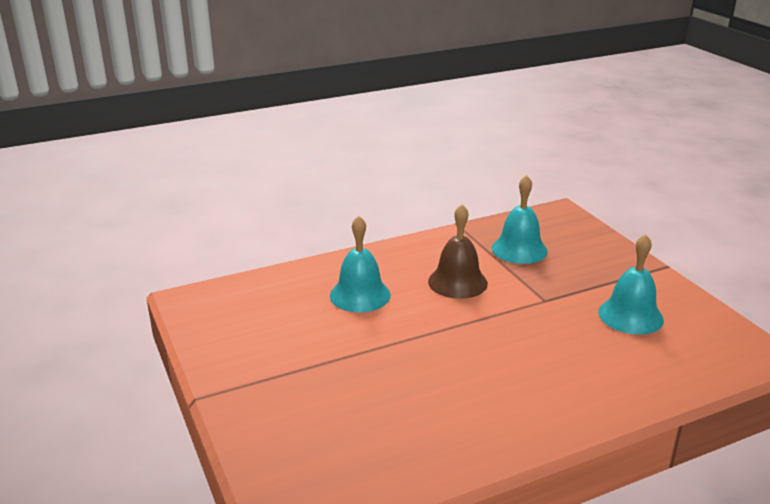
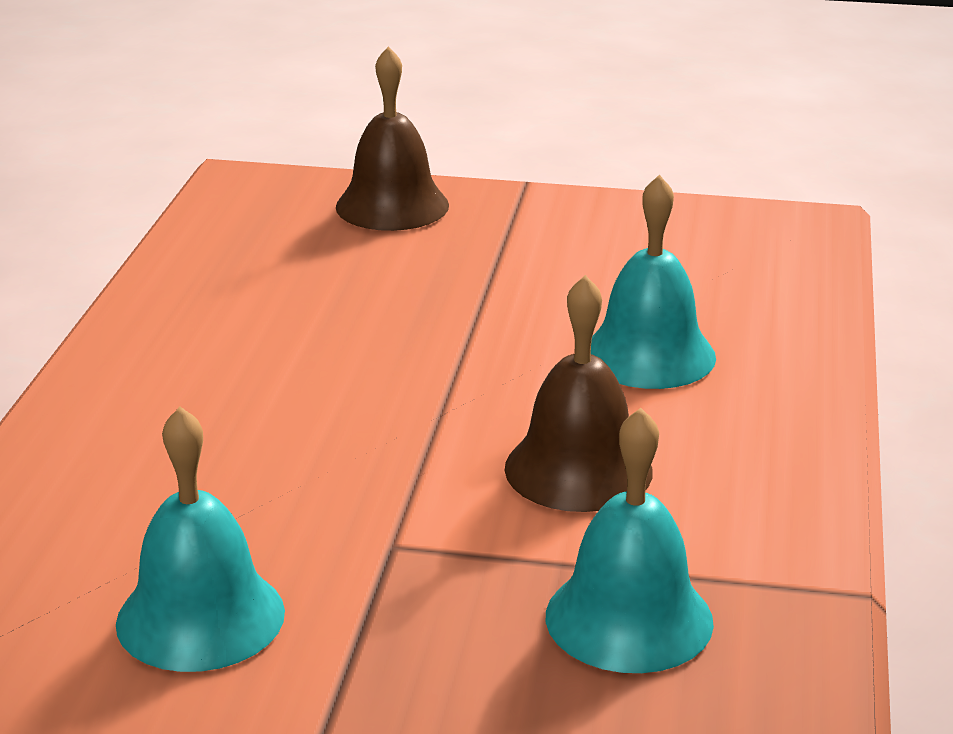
camera: 125 degrees right, 0 degrees up
(276, 429) = (392, 206): none -> brown bell

